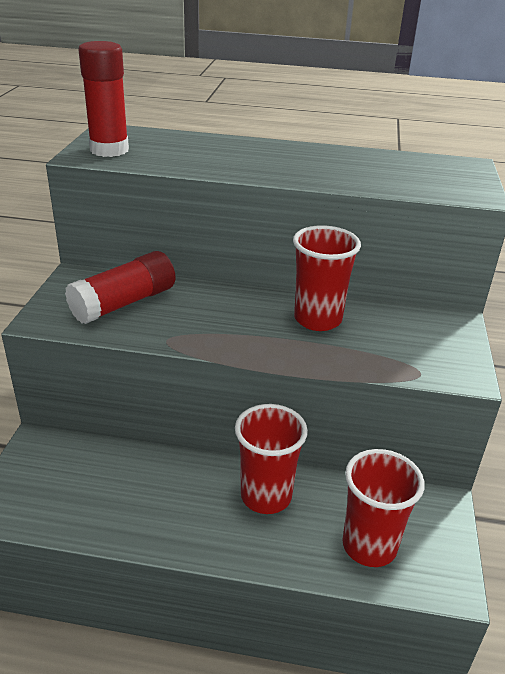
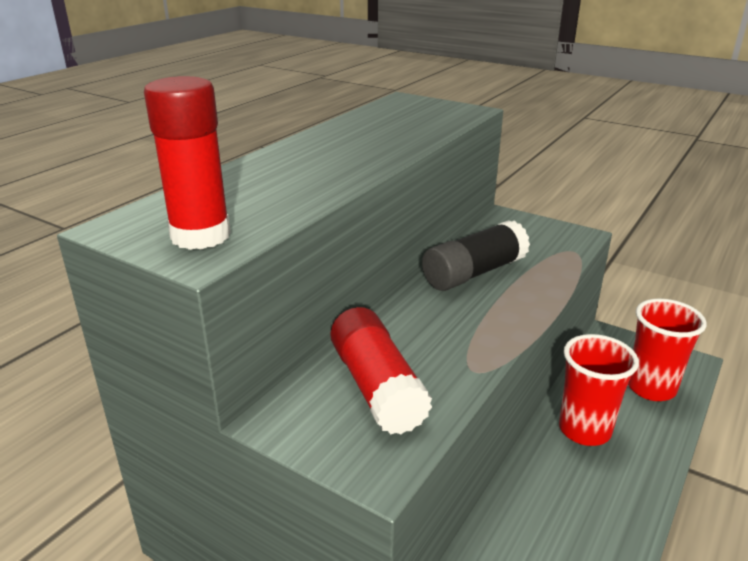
camera: 65 degrees left, 5 degrees down
(317, 319) = (474, 273): red cup -> black glue stick

